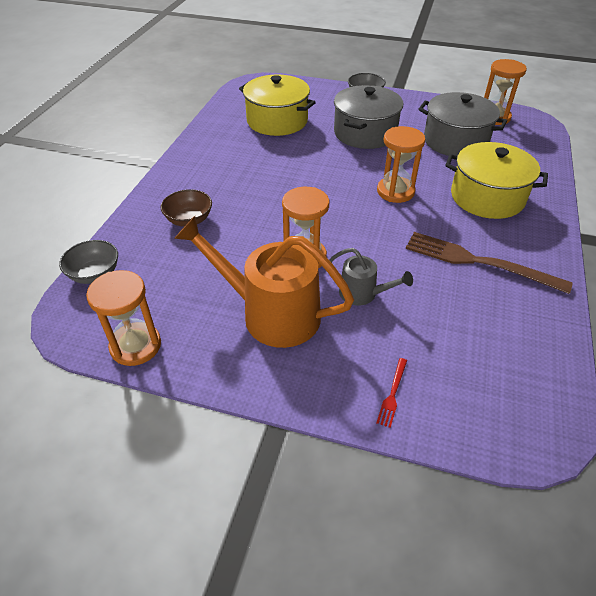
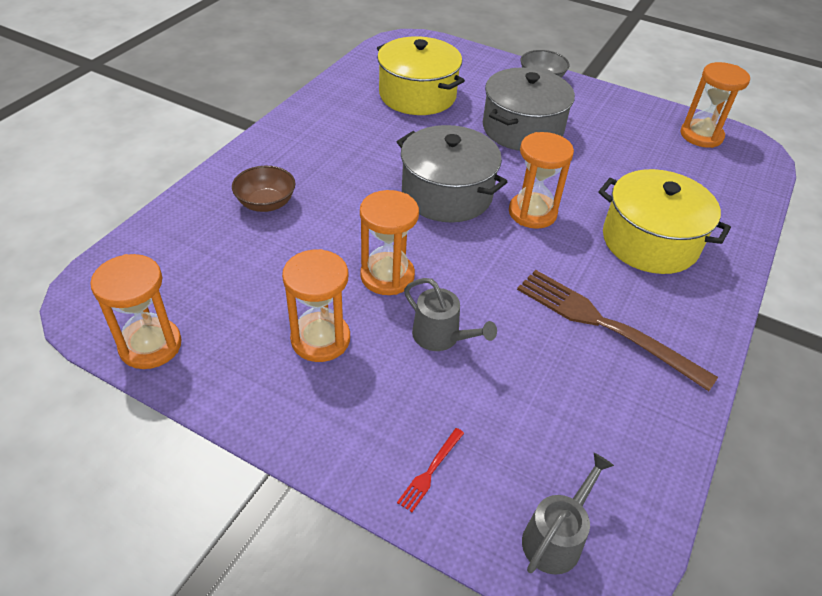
camera: 10 degrees right, 0 degrees up
(95, 274) = (135, 249): grey bowl -> none
(271, 314) = (320, 339): orange watering can -> orange hourglass
(455, 141) = (636, 159): grey pot -> grey pot (447, 194)
(502, 421) = (556, 537): none -> grey watering can

